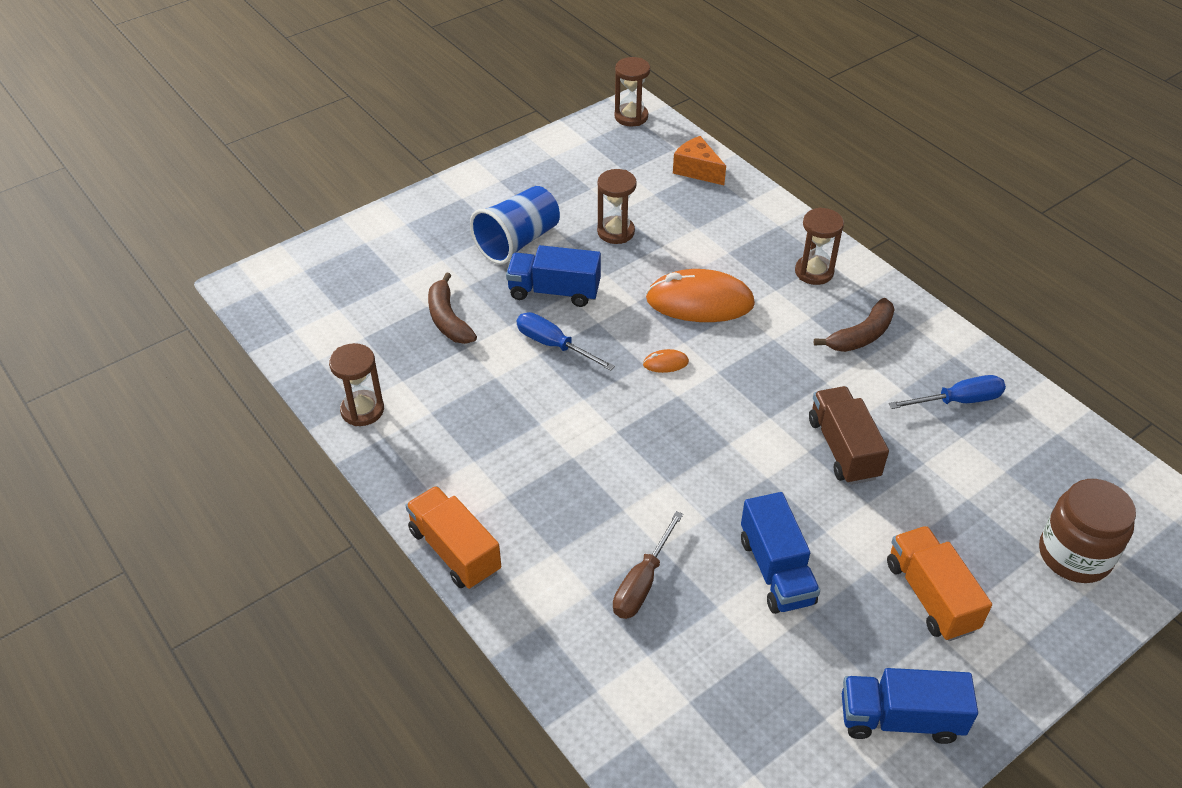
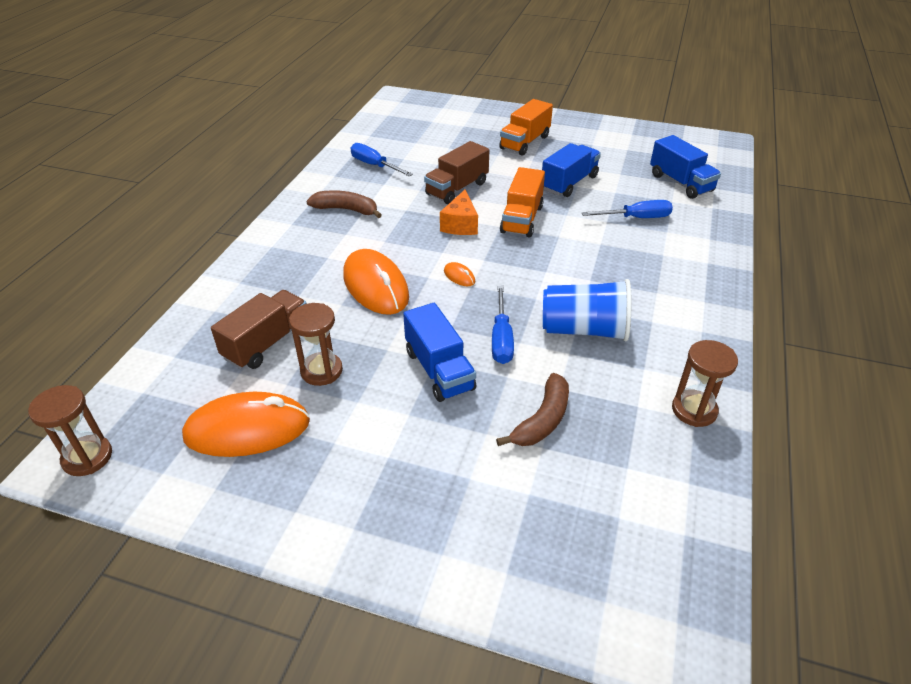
camera: 125 degrees left, 5 degrees down
(455, 551) = (721, 292): orange truck -> orange truck (522, 219)
(517, 242) = (392, 433): blue cup -> blue cup (584, 330)
(590, 181) = (247, 429): none -> orange mouse
(642, 582) = (636, 218): brown screwdriver -> blue screwdriver
(676, 216) = (267, 343): none -> brown truck
(697, 170) = (179, 360): orange cheese -> orange cheese (460, 225)
(814, 272) = (290, 247): brown hourglass -> none
(900, 719) = (600, 134): blue truck -> blue truck (680, 183)
(1074, 555) = (452, 117): brown jar -> none

